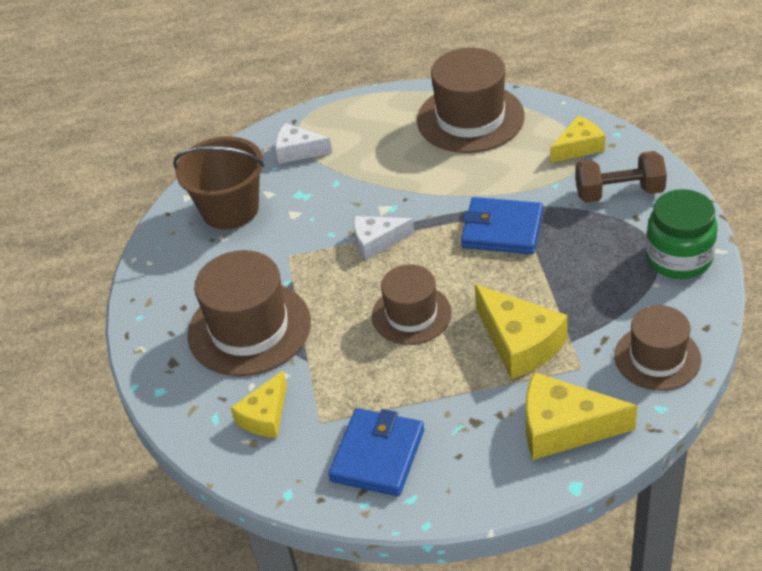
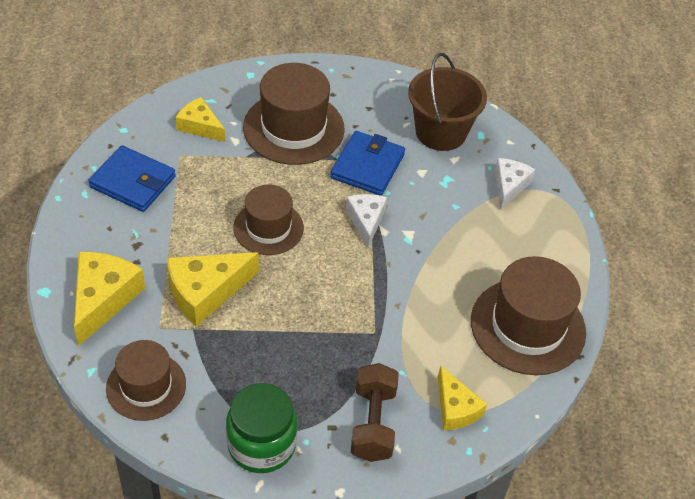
camera: 90 degrees right, 5 degrees up
(502, 230) = (351, 313): blue wallet -> blue wallet (367, 166)

